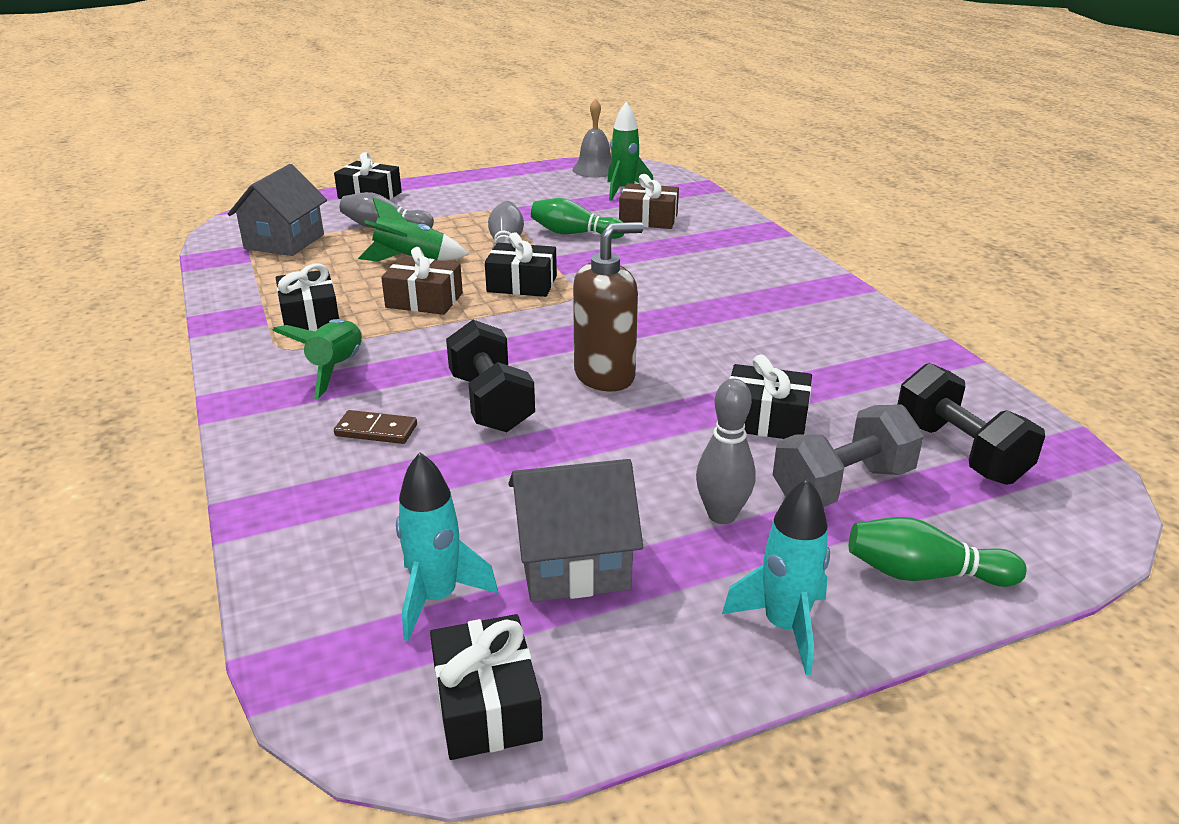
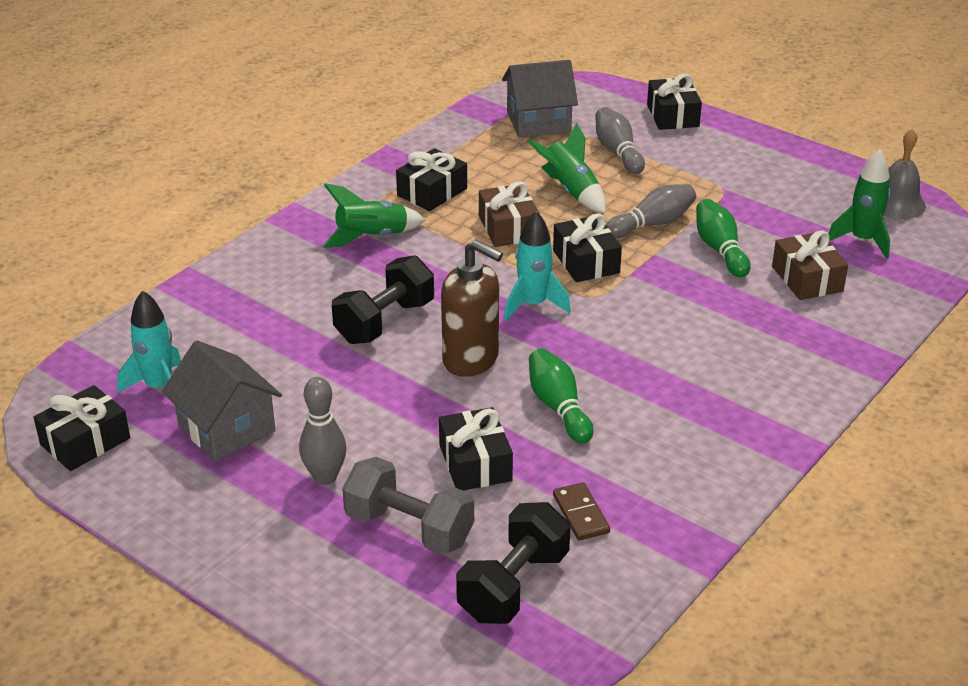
camera: 60 degrees right, 5 degrees up
(376, 430) = (310, 289): brown domino -> brown domino (581, 514)
(784, 626) = (221, 539): turquoise rocket -> turquoise rocket (533, 305)
(924, 574) = (323, 595): green bowling pin -> green bowling pin (558, 407)

